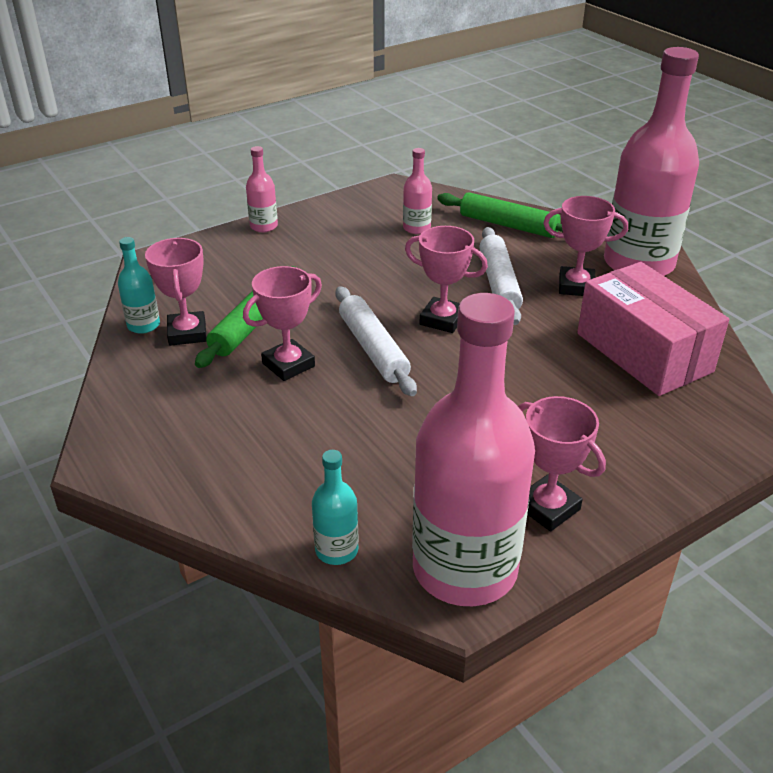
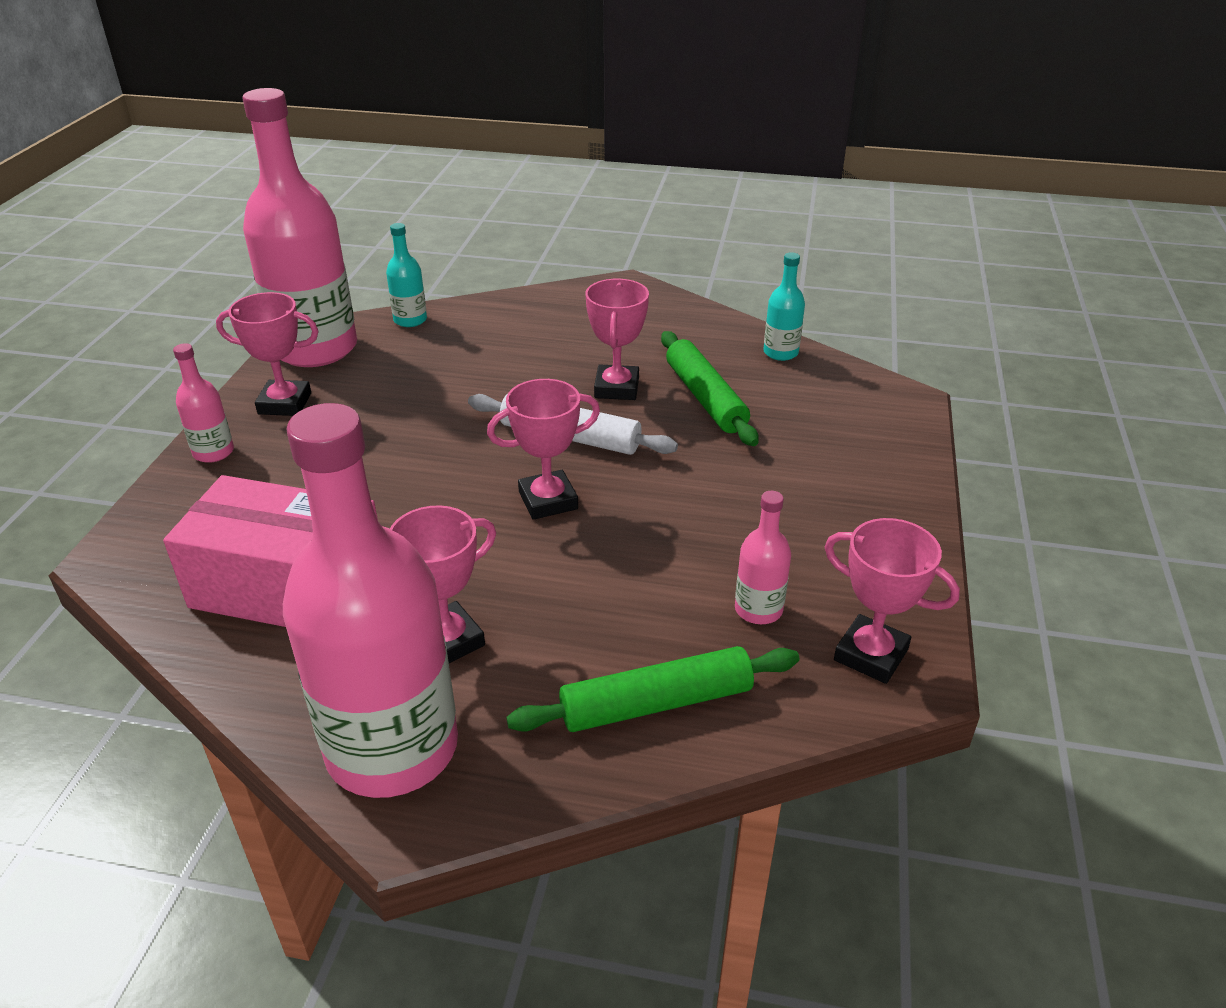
camera: 135 degrees right, 0 degrees up
(187, 333) = (737, 366): pink trophy -> pink trophy (871, 655)
(264, 226) = (910, 495): pink bottle -> pink bottle (213, 452)
(498, 283) = (546, 584): white rolling pin -> none

